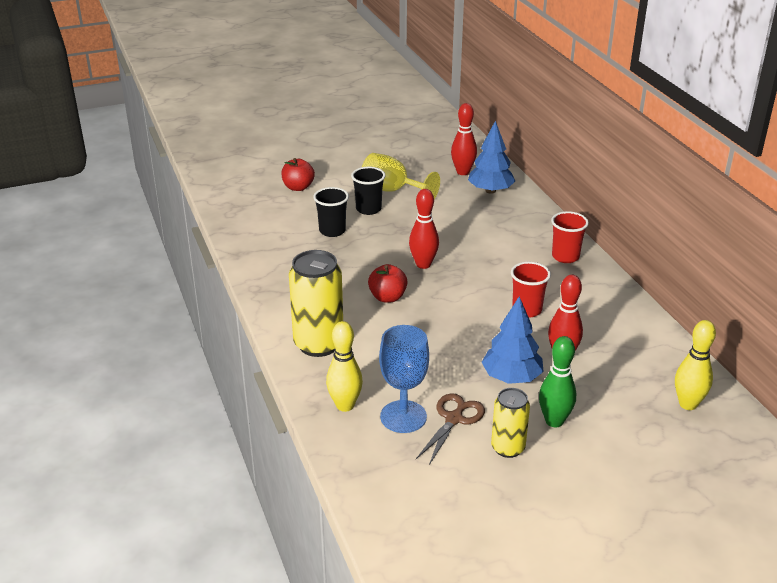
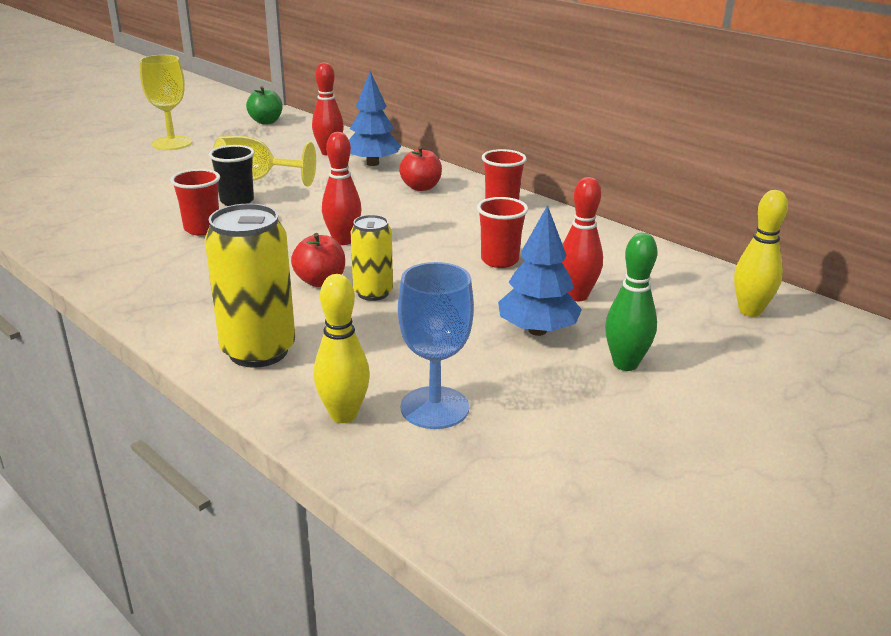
camera: 25 degrees left, 5 degrees down
(298, 187) = (130, 195): red apple -> red apple (421, 187)
(332, 231) = (202, 229): black cup -> red cup
(350, 139) = (172, 143): none -> yellow goblet
(432, 127) = (266, 122): none -> green apple
(454, 419) = (503, 393): brown scissors -> none
(508, 448) = (596, 408): yellow can -> yellow can (373, 293)

